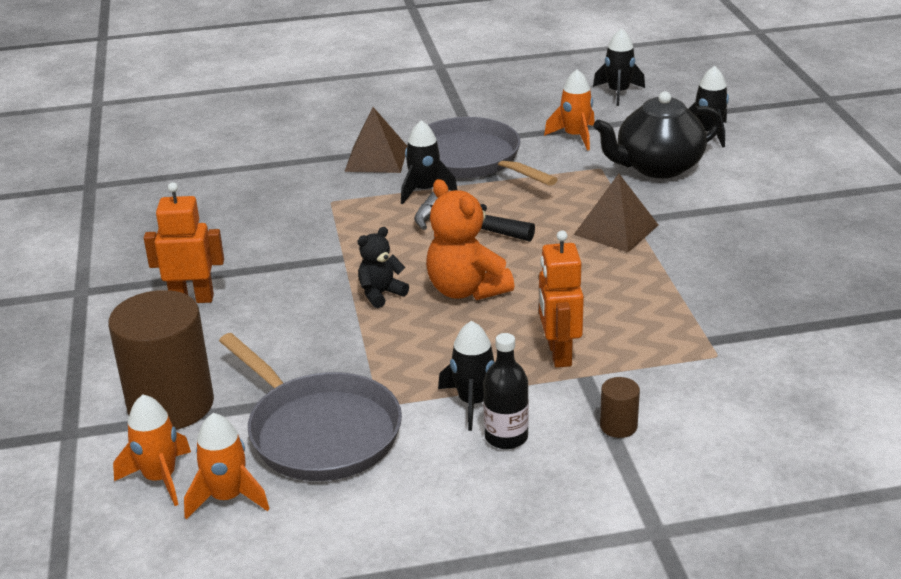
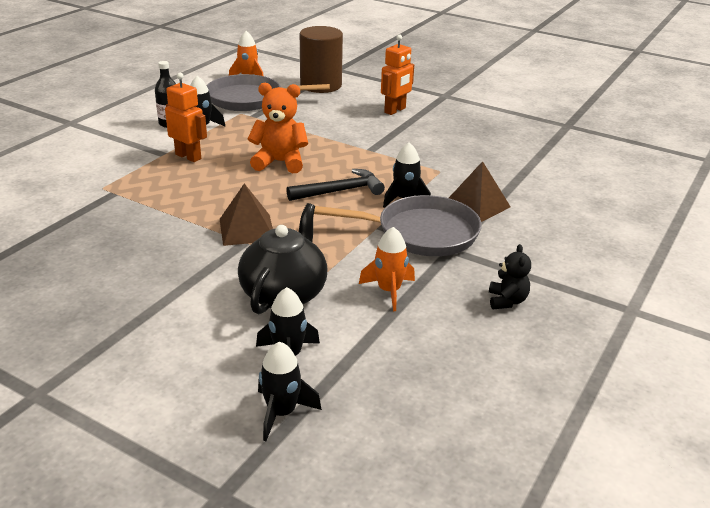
camera: 130 degrees right, 0 degrees up
(160, 478) = (281, 73): orange rocket -> none
(381, 294) = (318, 144): black teddy bear -> black teddy bear (507, 301)
(618, 93) = (437, 366): black rocket -> black rocket (282, 413)
(618, 426) = (123, 144): brown cylinder -> none

